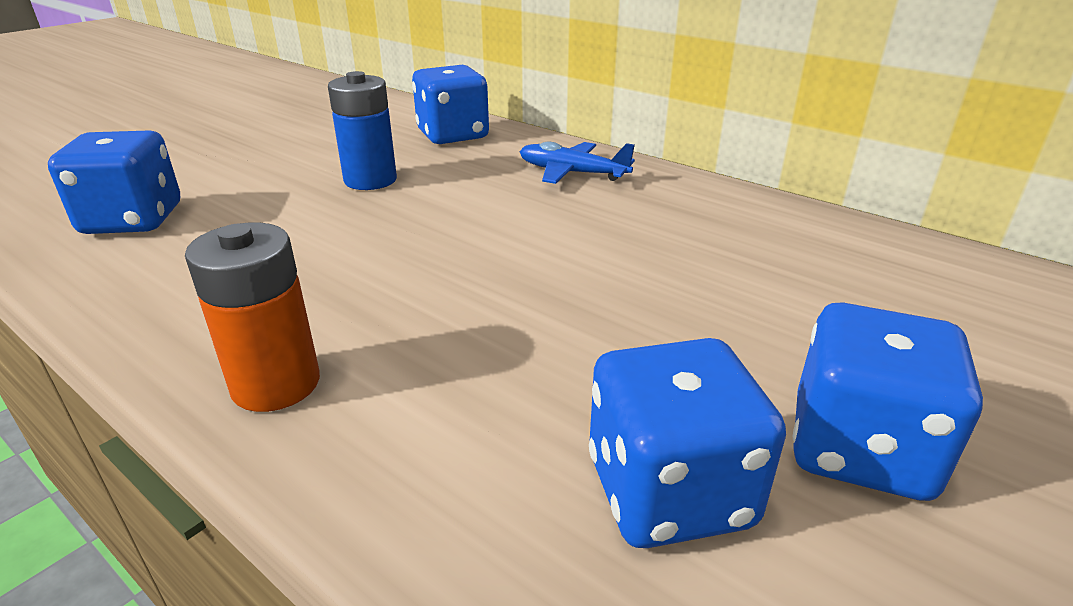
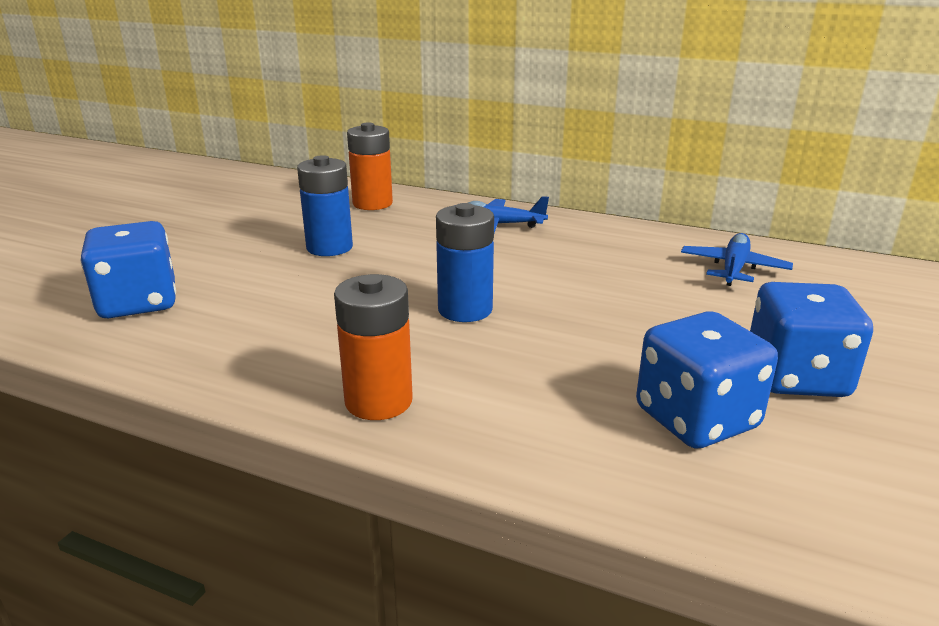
camera: 15 degrees left, 5 degrees down
(453, 135) = (372, 203): blue dice -> orange battery
(464, 275) = (465, 310): none -> blue battery
(847, 265) = (733, 268): none -> blue plane

